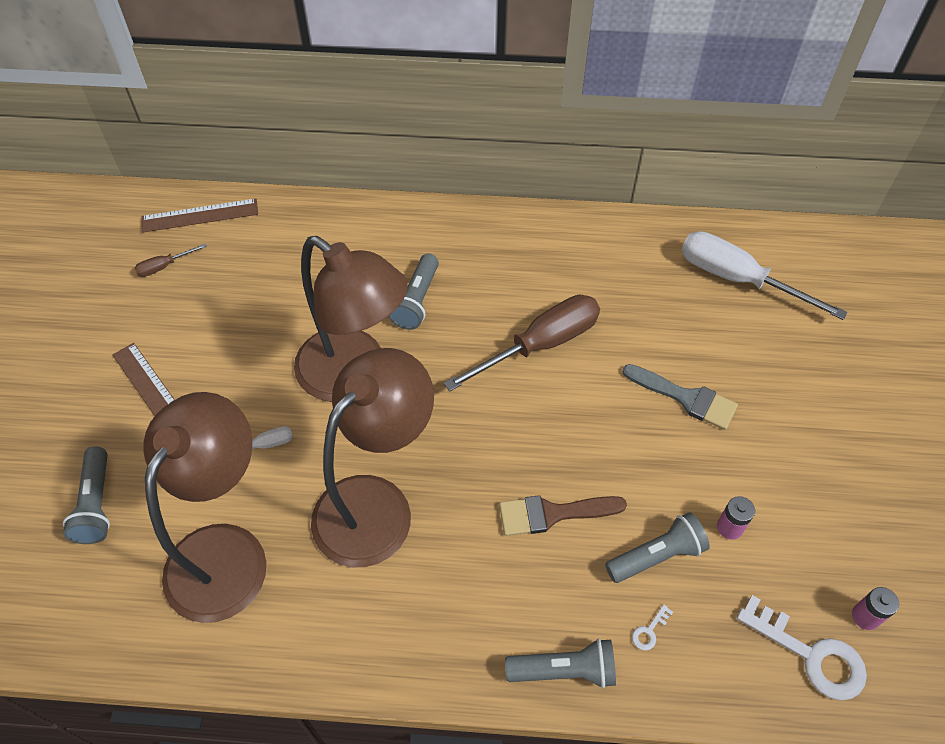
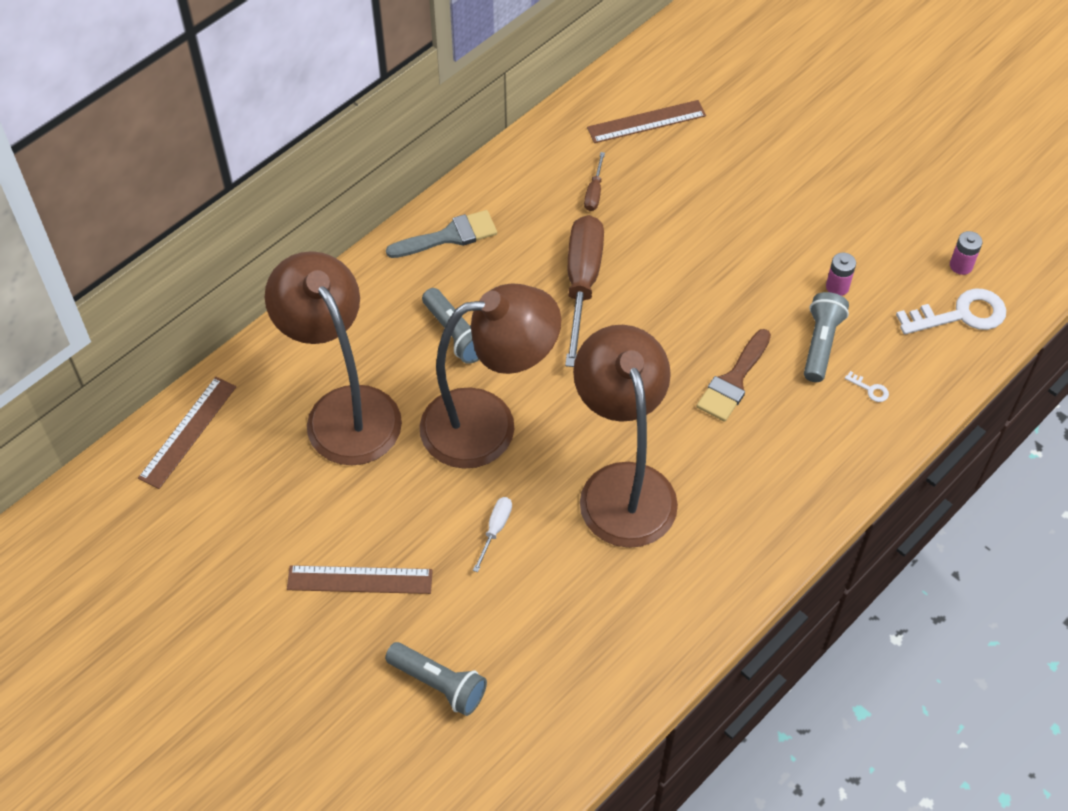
camera: 50 degrees left, 0 degrees up
(164, 266) = (222, 494): brown screwdriver -> brown screwdriver (594, 192)
(226, 551) = (571, 613): brown lamp -> brown lamp (344, 409)
(564, 670) = (855, 458): grey flashlight -> none
(649, 631) = (870, 389): white key -> white key turned 45 degrees counterclockwise
(686, 398) = (715, 232): grey brush -> grey brush (449, 236)
(738, 279) = (646, 122): white screwdriver -> brown ruler

